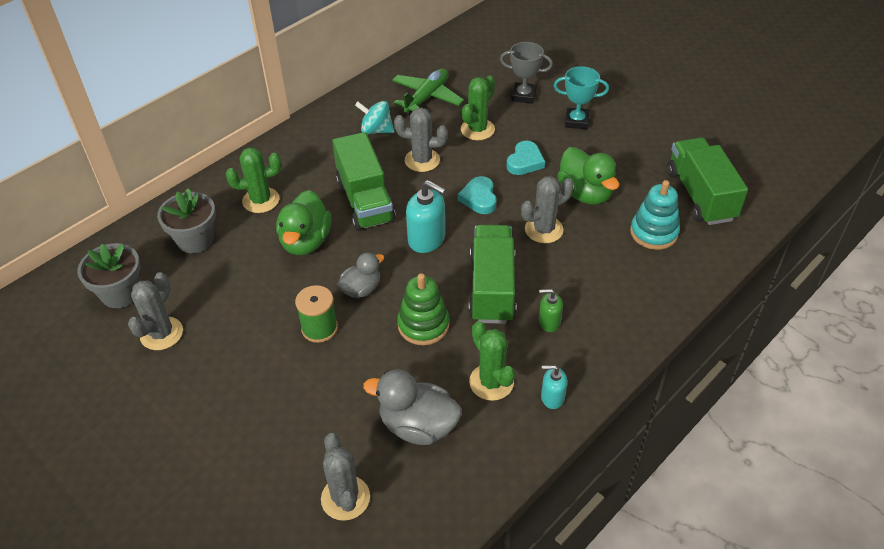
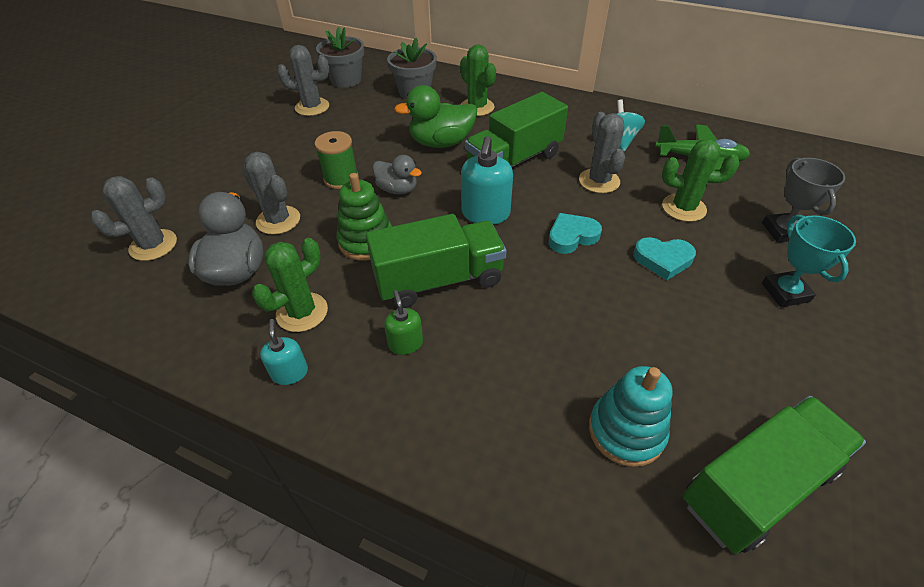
camera: 70 degrees right, 0 degrees up
(543, 230) = (556, 304): grey cactus -> grey cactus (278, 220)
(585, 193) = (650, 332): green duck -> none

